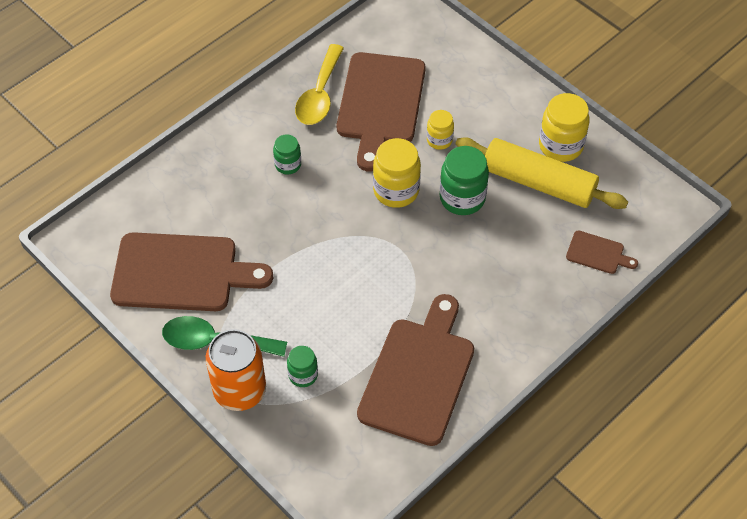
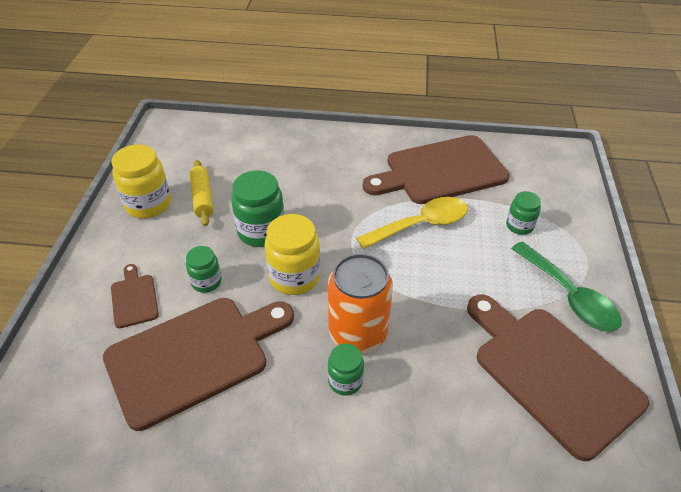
camera: 130 degrees left, 10 degrees down
(240, 390) = (578, 252): orange can -> orange can (358, 333)
(319, 94) = (223, 424): yellow spoon -> yellow spoon (420, 225)
(439, 140) = (206, 282): yellow jar -> green jar
(538, 182) = (202, 198): yellow rolling pin -> yellow rolling pin, size x0.54
(598, 253) = (244, 141): brown cutting board -> brown cutting board (134, 298)

